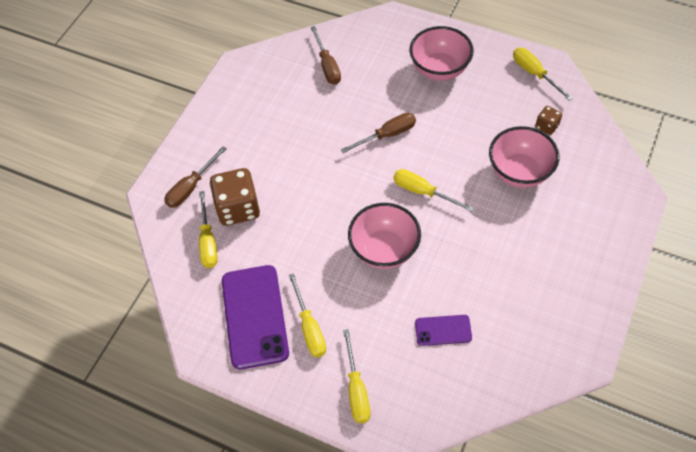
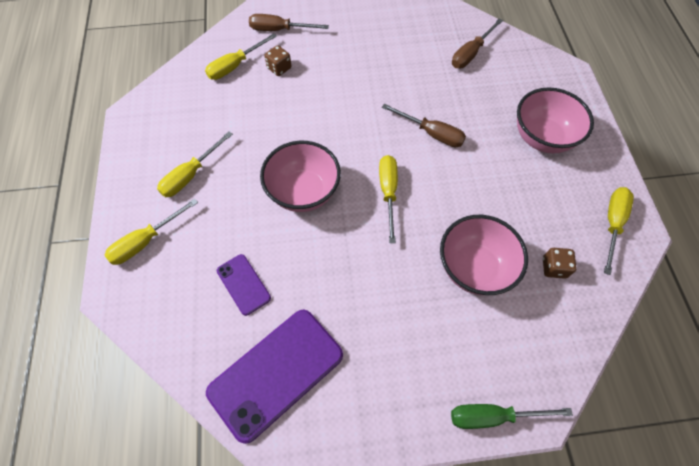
camera: 55 degrees right, 5 degrees up
(238, 208) = (279, 68): brown dice -> brown dice, size x0.50
(254, 316) = (182, 131): purple phone -> purple phone (276, 373)
(629, 221) = (493, 416): none -> green screwdriver

